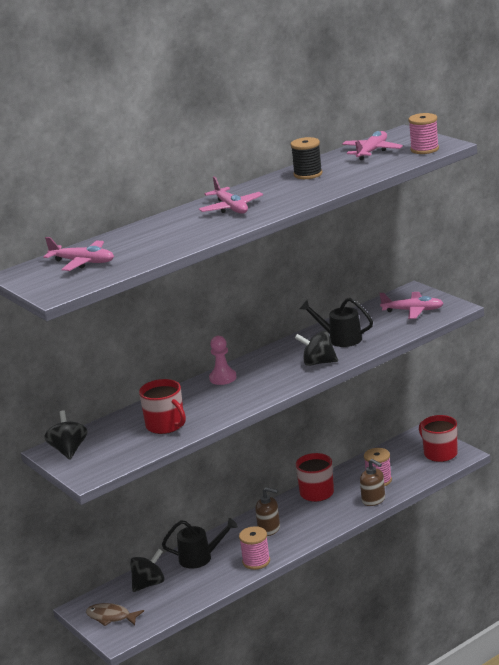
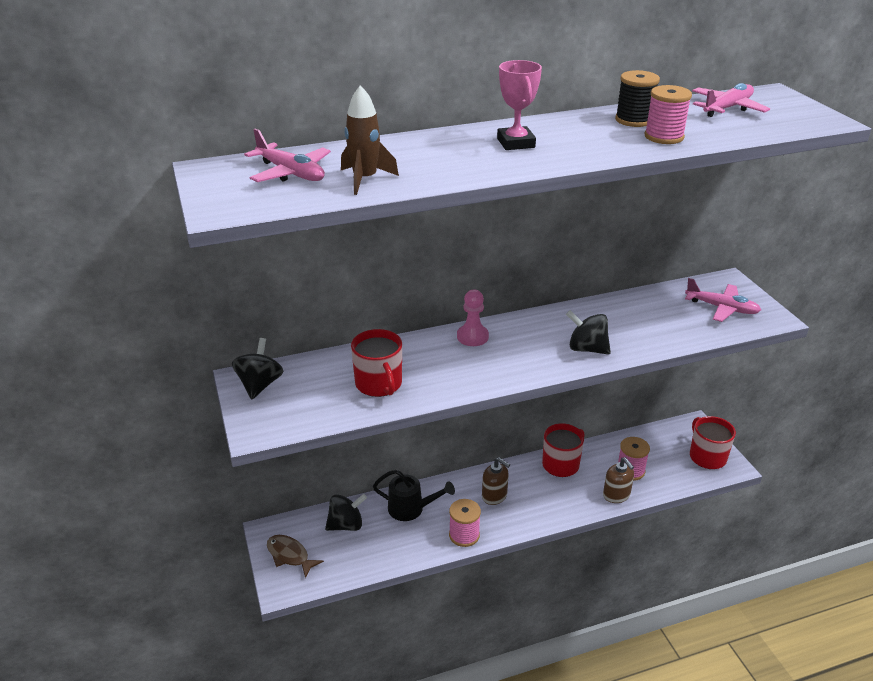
camera: 15 degrees right, 10 degrees up
(140, 254) = (365, 179): none -> brown rocket
(231, 208) = (516, 143): pink plane -> pink trophy
(340, 339) = (624, 322): black watering can -> none
(424, 149) = (797, 120): pink spool -> pink spool (664, 137)

